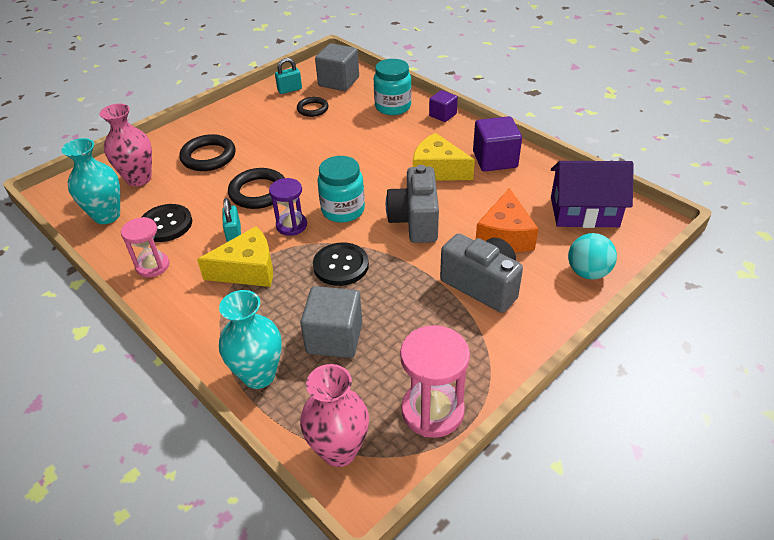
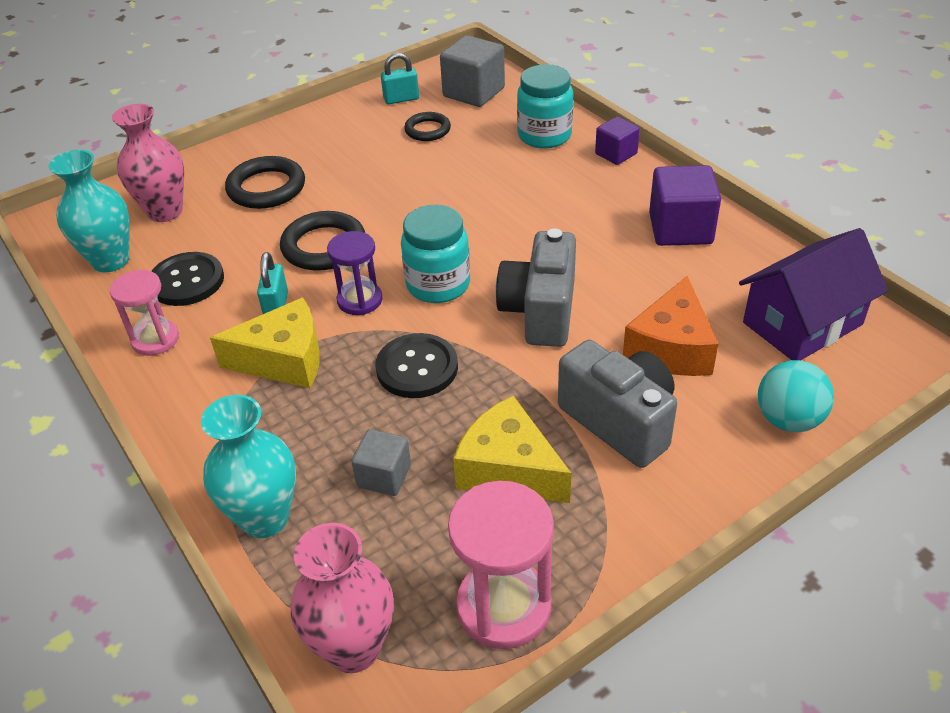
camera: 10 degrees right, 0 degrees up
(334, 338) = (384, 476): grey cube -> grey cube, size x0.60
(437, 170) = (590, 237): yellow cheese -> yellow cheese (508, 469)
(584, 212) = (802, 323): purple house -> purple house turned 45 degrees counterclockwise

